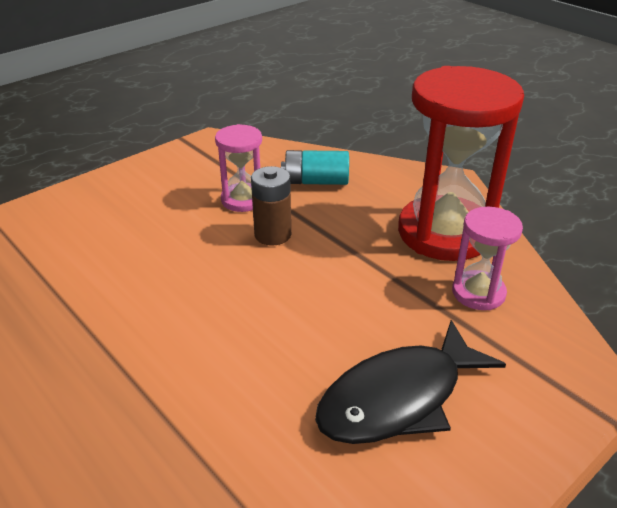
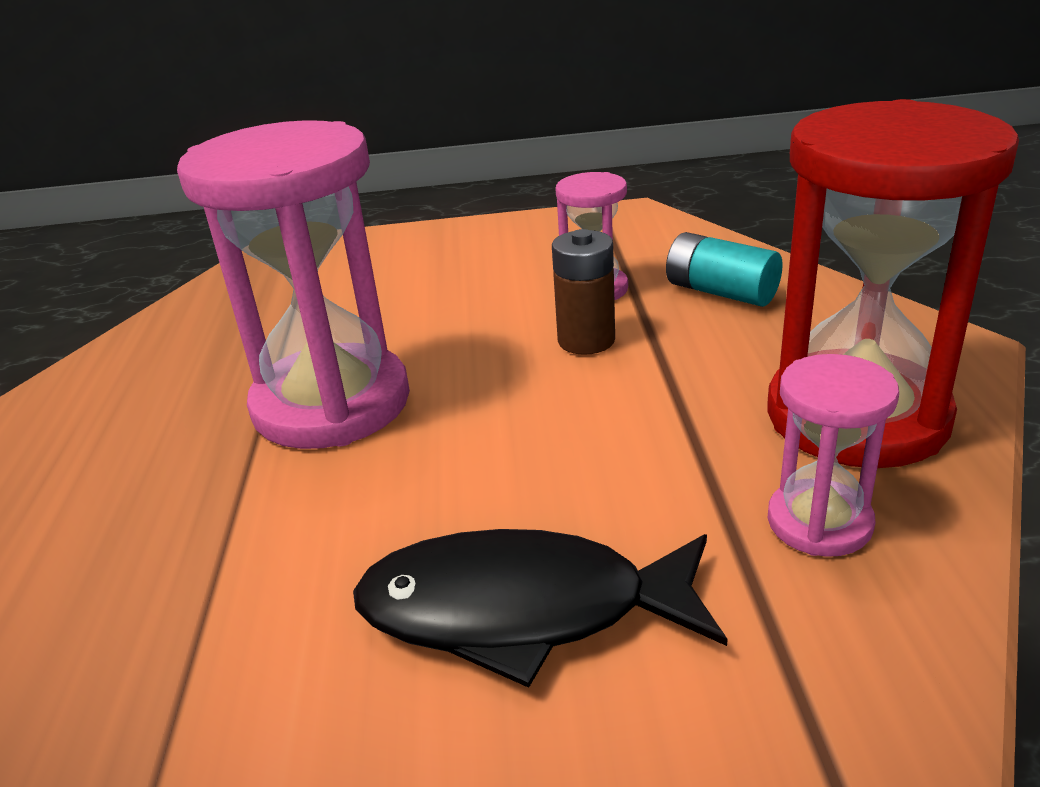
camera: 40 degrees right, 5 degrees down
(156, 332) = (331, 403): none -> pink hourglass

